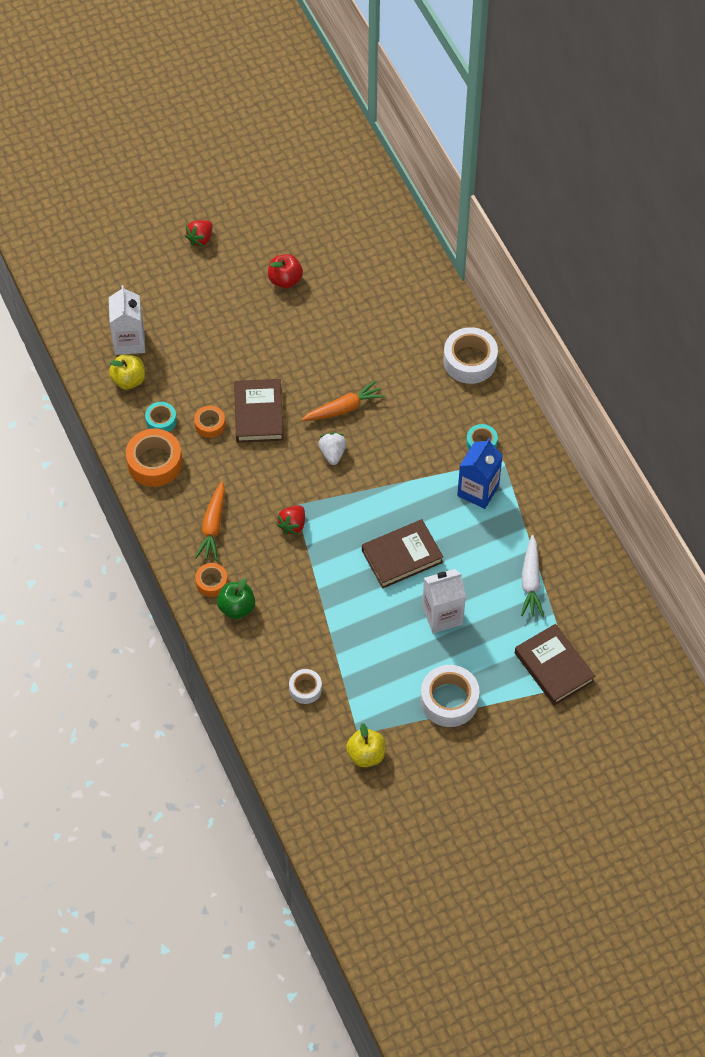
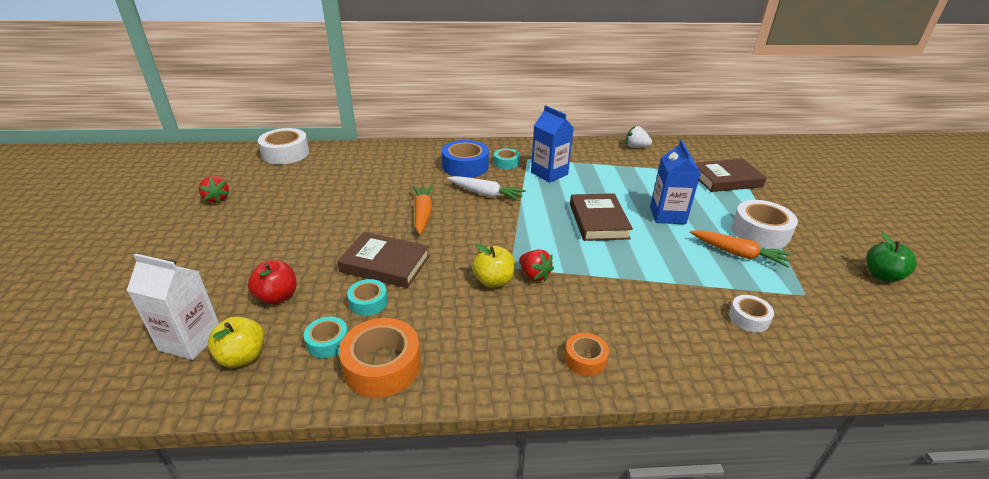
camera: 70 degrees left, 25 degrees down
(200, 239) = (140, 249): red strawberry -> red strawberry (217, 199)
(210, 424) = (368, 302): orange tape -> turquoise tape
(213, 526) = (505, 336): orange carrot -> orange carrot (738, 254)
(236, 607) = (628, 346): green apple -> green apple (882, 275)
(285, 280) = (256, 211): red apple -> red apple (277, 297)
(332, 453) = (466, 231): white strawberry -> white strawberry (636, 147)
(366, 755) = (832, 295): yellow apple -> yellow apple (493, 281)
(442, 615) = (667, 215): white carton -> blue carton
(453, 407) = (465, 166): none -> blue tape
(470, 361) = (429, 151): white tape -> white tape (285, 153)
(531, 581) = (643, 171): white carrot -> white carrot (485, 194)

